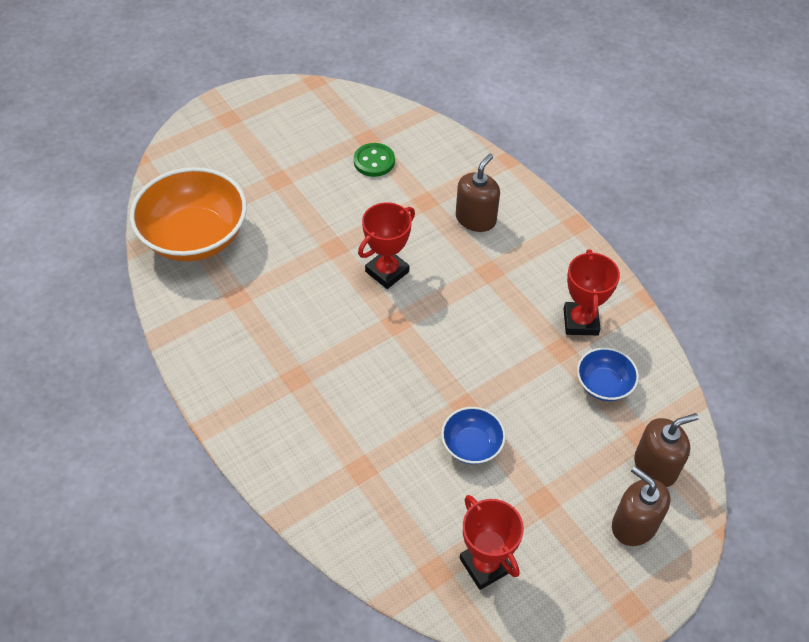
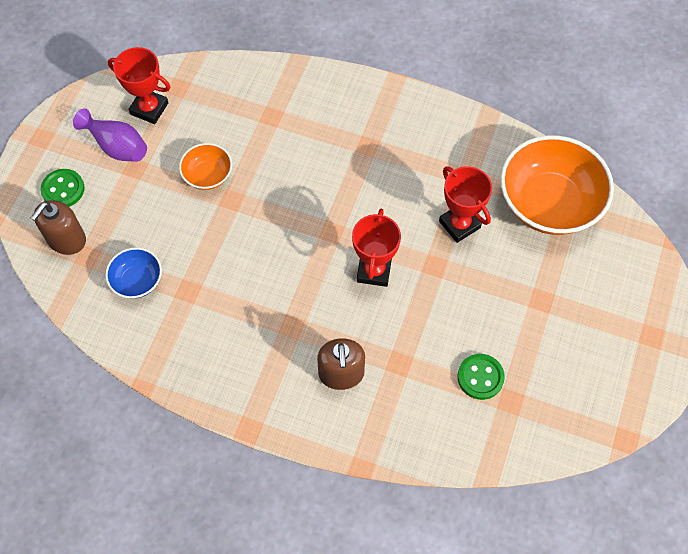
camera: 145 degrees right, 10 degrees up
(471, 445) = (208, 175): blue bowl -> orange bowl
(548, 539) = (117, 146): none -> purple vase
(580, 322) = (186, 326): red trophy -> red trophy (459, 224)
(634, 525) = (63, 189): brown soap dispenser -> green button

